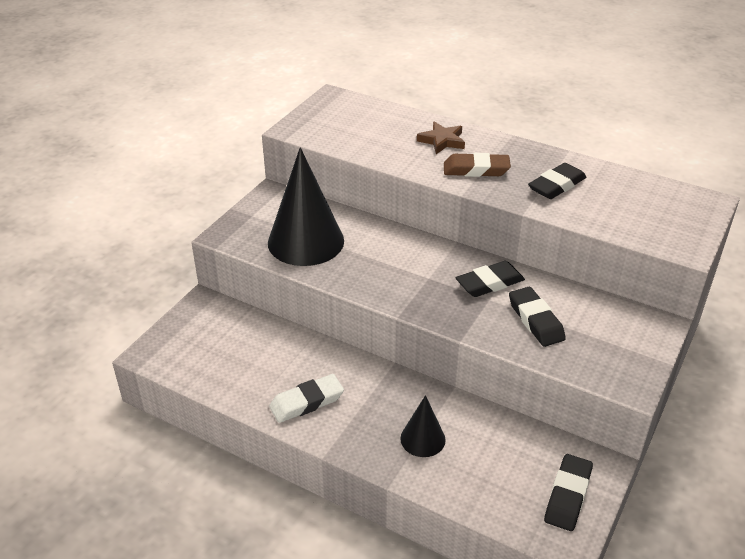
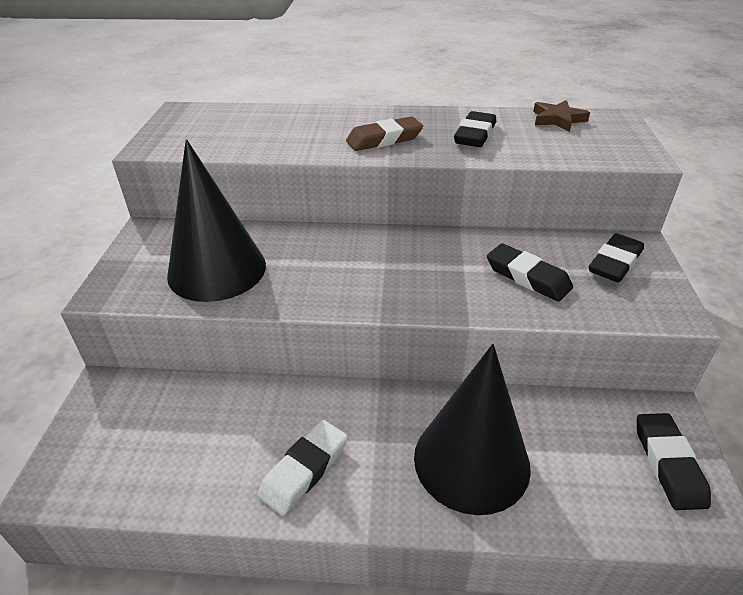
camera: 25 degrees left, 0 degrees up
(422, 439) = (471, 461): black cone -> black cone, size x1.97
(442, 141) = (328, 123): brown star -> brown star (558, 119)
(489, 283) = (452, 254): black eraser -> black eraser (615, 263)

